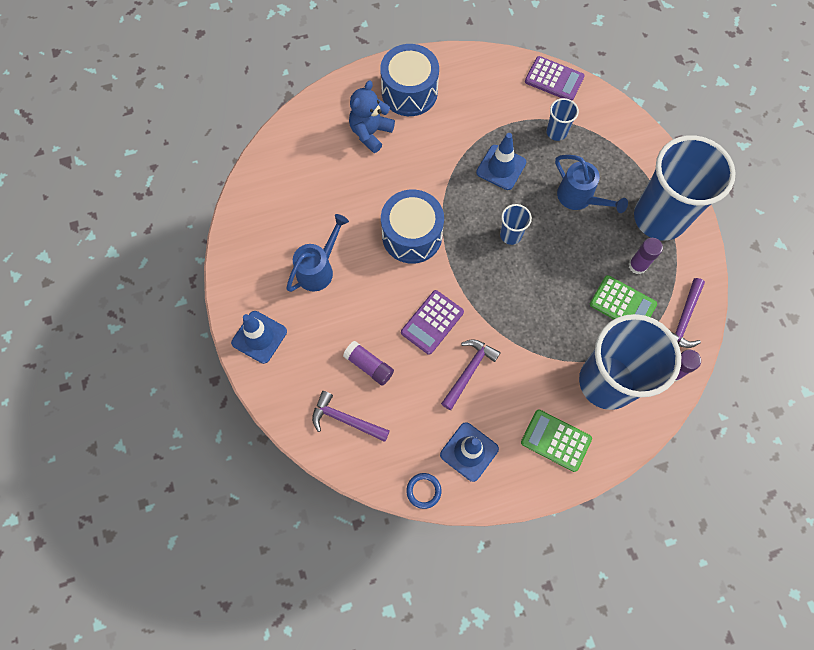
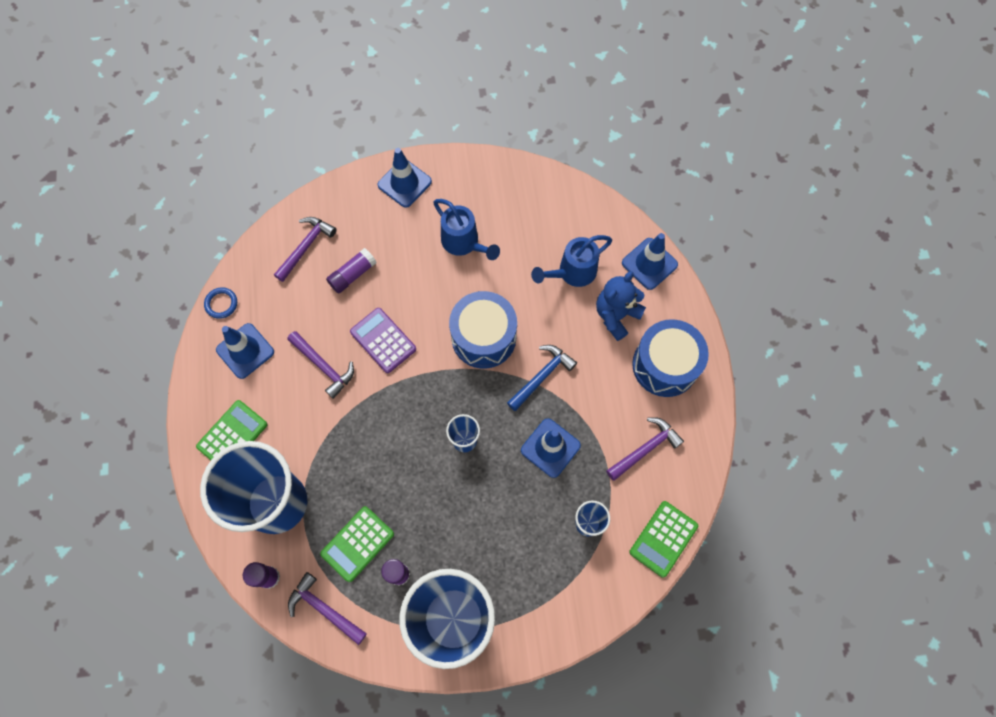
camera: 100 degrees right, 0 degrees up
(316, 113) = (649, 264): none -> blue traffic cone
(370, 133) = (616, 315): blue teddy bear -> blue teddy bear turned 90 degrees counterclockwise
(438, 183) = (542, 376): none -> blue hammer
(484, 98) = (645, 448): none -> purple hammer
(554, 79) = (663, 539): purple calculator -> green calculator
(579, 198) = (496, 528): blue watering can -> blue watering can (572, 272)

